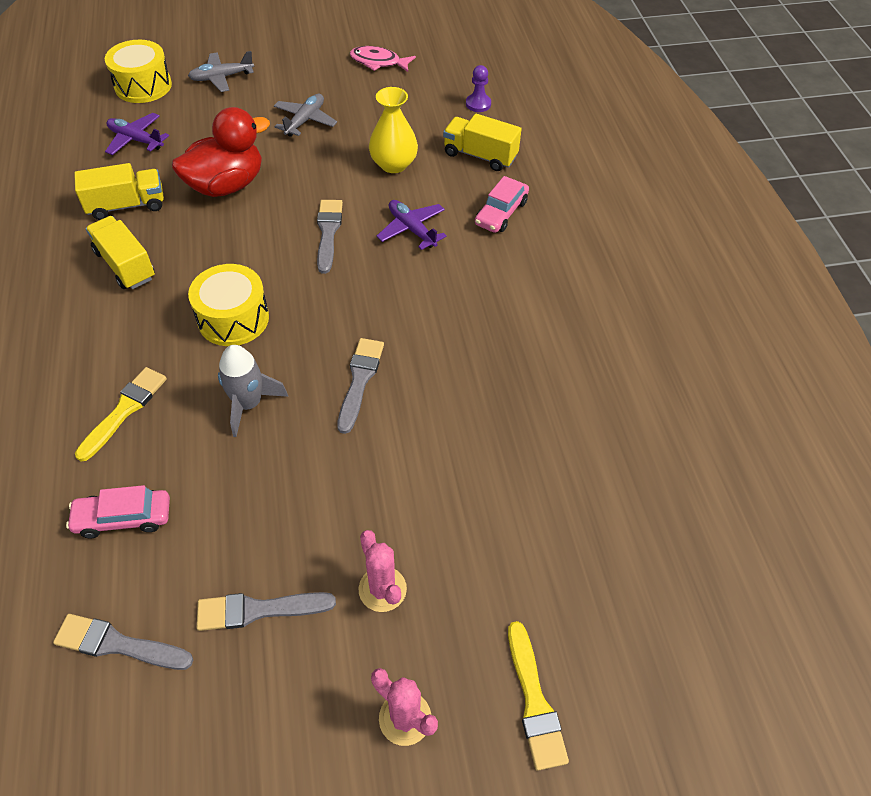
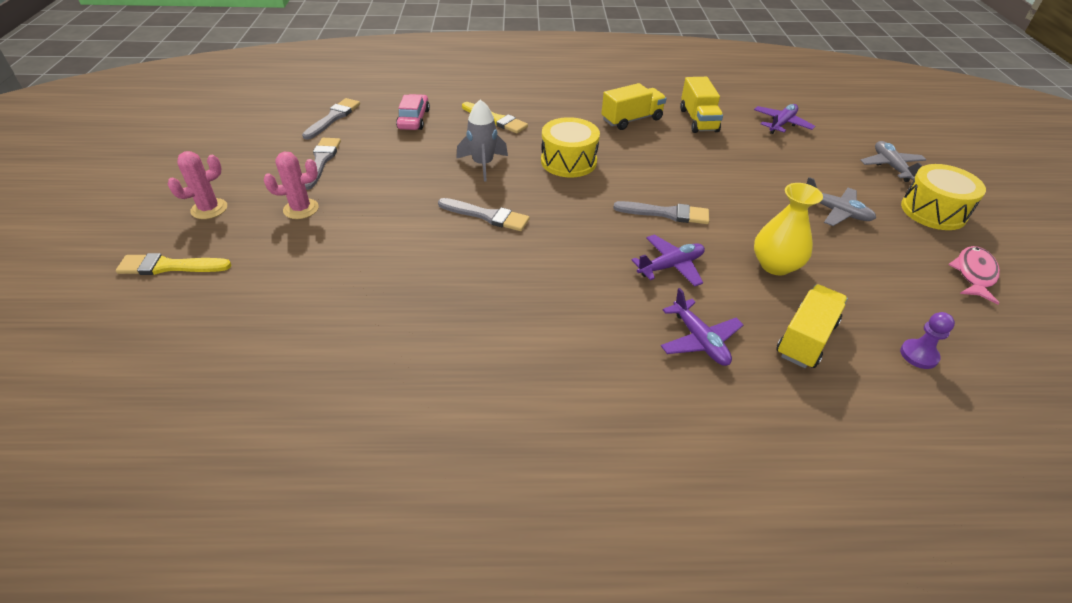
camera: 100 degrees right, 10 degrees down
(143, 86) = (860, 127): yellow drum -> yellow drum (933, 211)
(226, 185) = (728, 164): red duck -> none
(501, 213) = (699, 340): pink car -> purple plane

